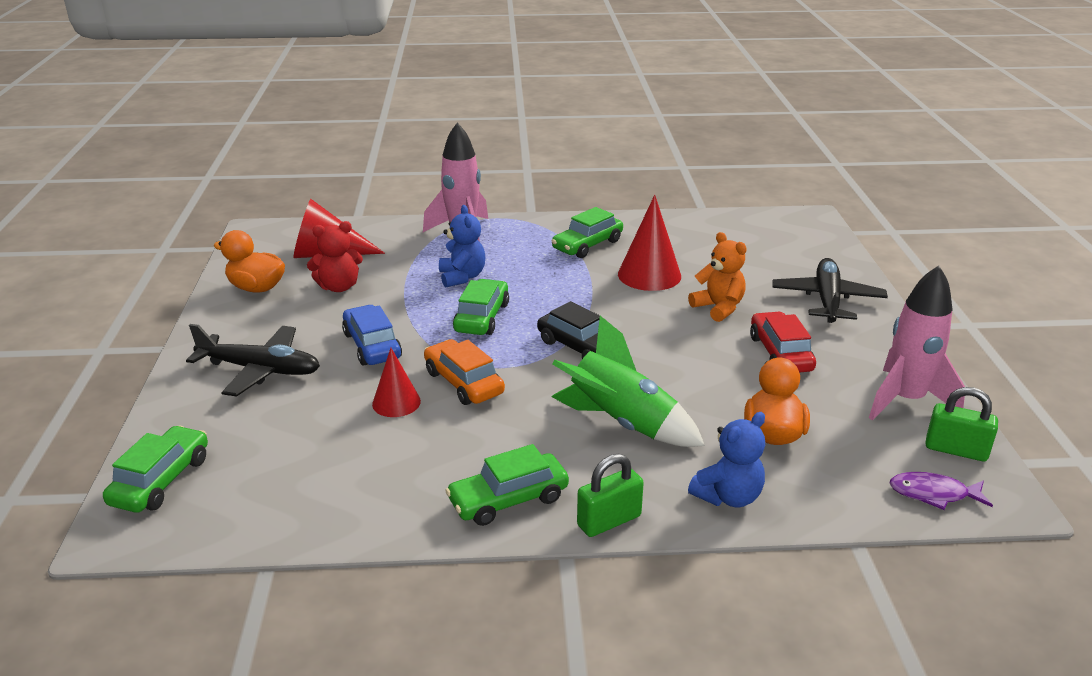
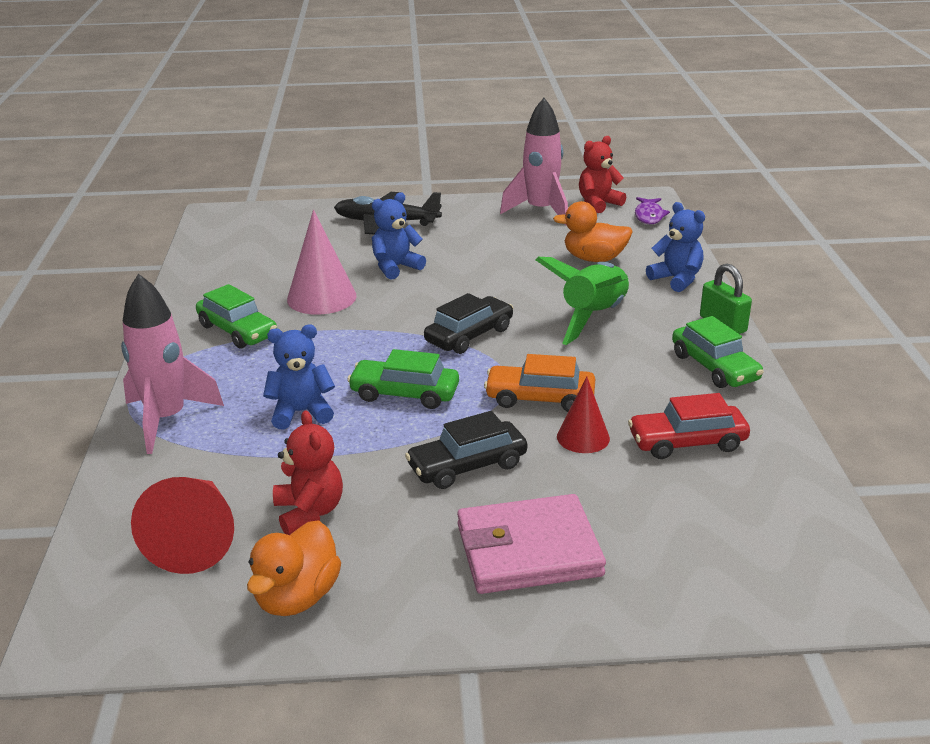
camera: 90 degrees left, 0 degrees up
(161, 480) = (767, 586): green car -> none
(260, 370) = (528, 550): black plane -> pink wallet
(372, 345) = (467, 466): blue car -> black car
(463, 382) = (540, 398): orange car -> orange car turned 45 degrees clockwise
(649, 275) = (321, 297): red cone -> pink cone
(718, 308) = (396, 267): orange teddy bear -> blue teddy bear
(780, 353) = (476, 247): red car -> red car (687, 442)
(956, 450) = (598, 204): green padlock -> red teddy bear

